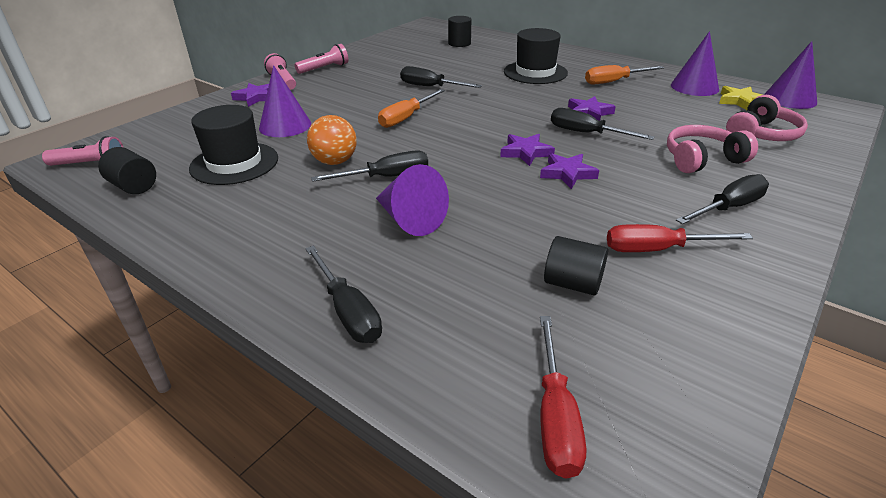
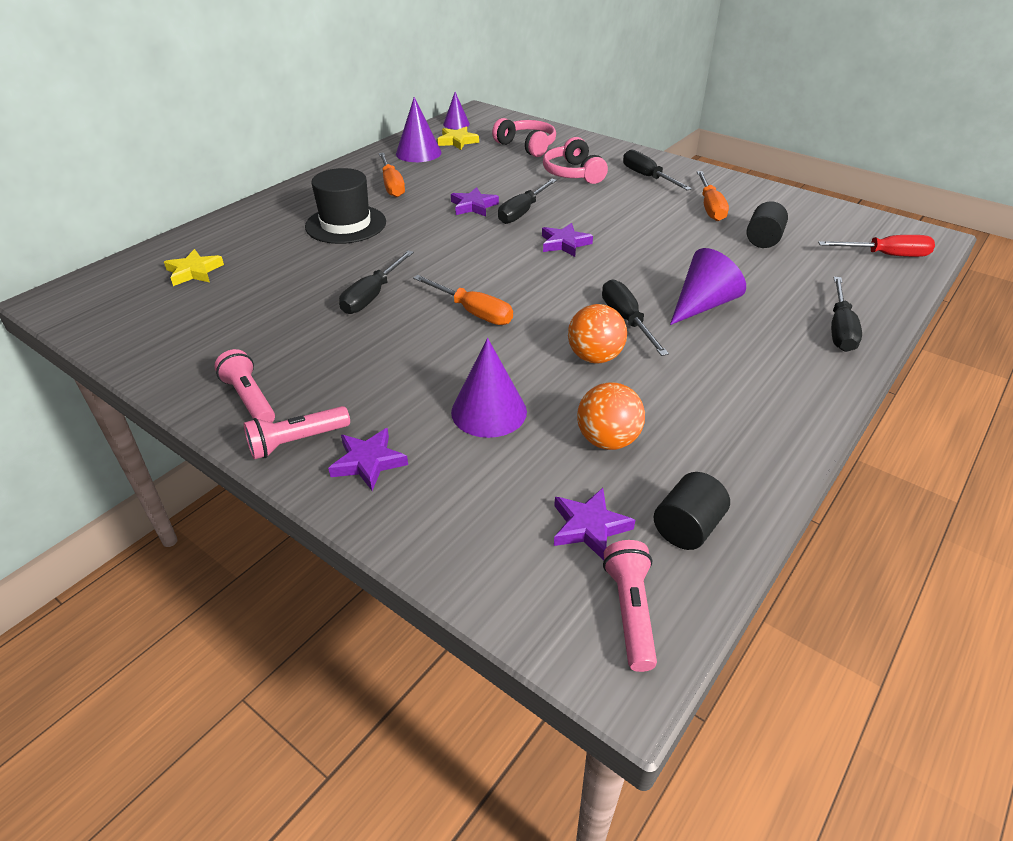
camera: 90 degrees left, 5 degrees up
(234, 163) = (607, 440): black hat -> orange ball
(348, 311) = (840, 329): black screwdriver -> black screwdriver turned 135 degrees clockwise
(459, 43) = (194, 272): black cylinder -> yellow star
(567, 173) = (604, 228): purple star -> purple star (589, 527)
(658, 249) = (710, 207): red screwdriver -> orange screwdriver
(790, 99) = (456, 124): purple cone -> purple cone, size x0.63

